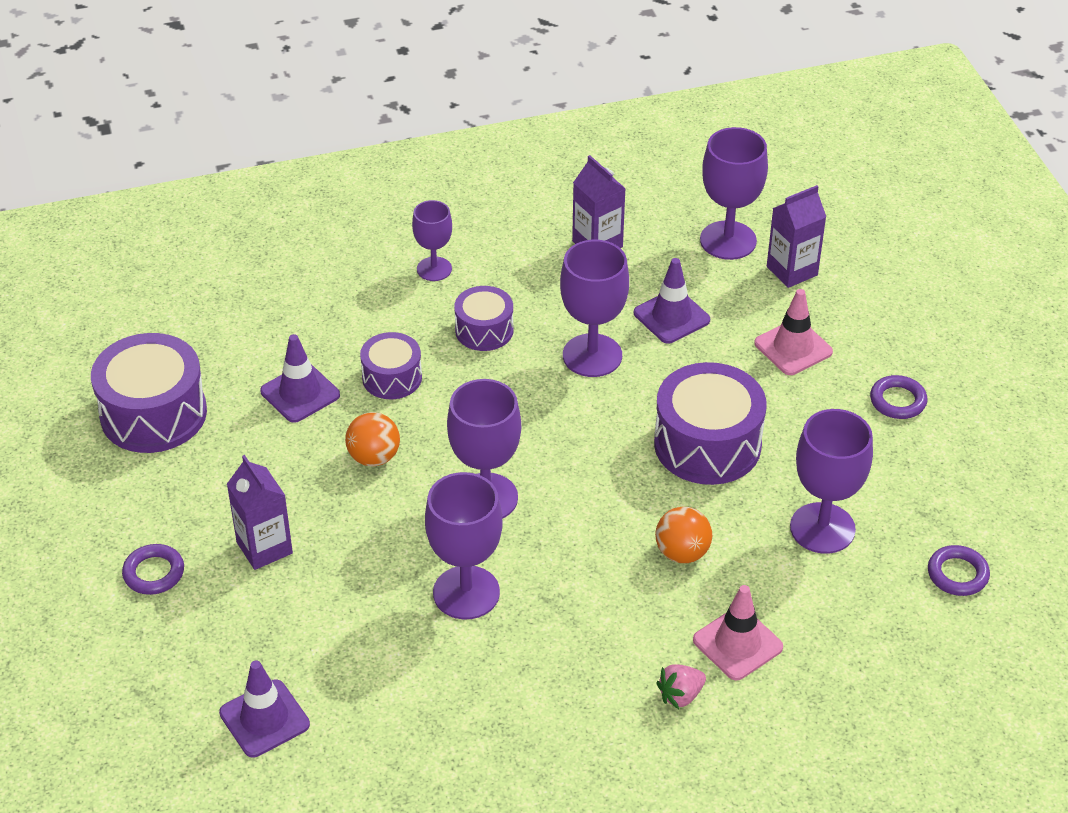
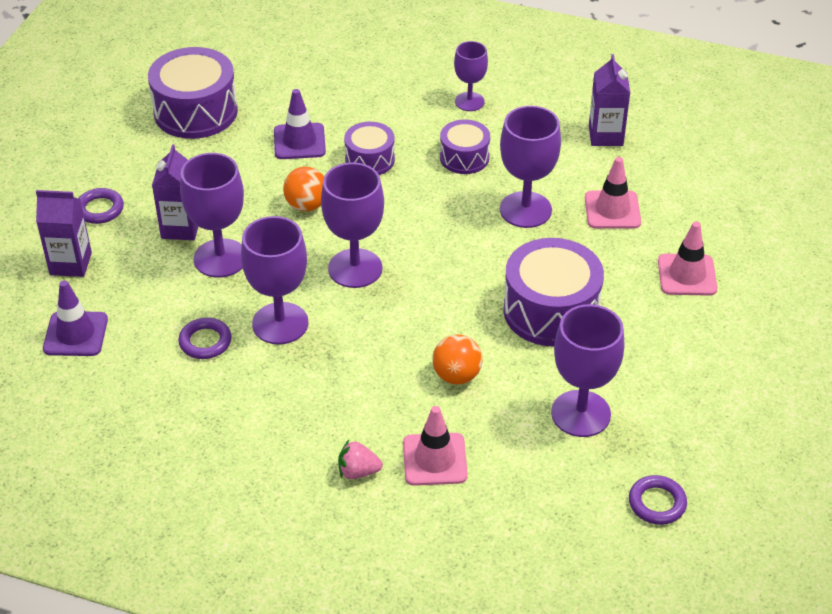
camera: 35 degrees right, 0 degrees up
(671, 317) = (612, 210): purple traffic cone -> pink traffic cone
(728, 240) = (710, 176): purple goblet -> purple goblet (220, 258)
(792, 271) = (741, 220): purple carton -> purple carton (70, 264)
(897, 401) = (735, 353): purple ring -> purple ring (205, 342)

